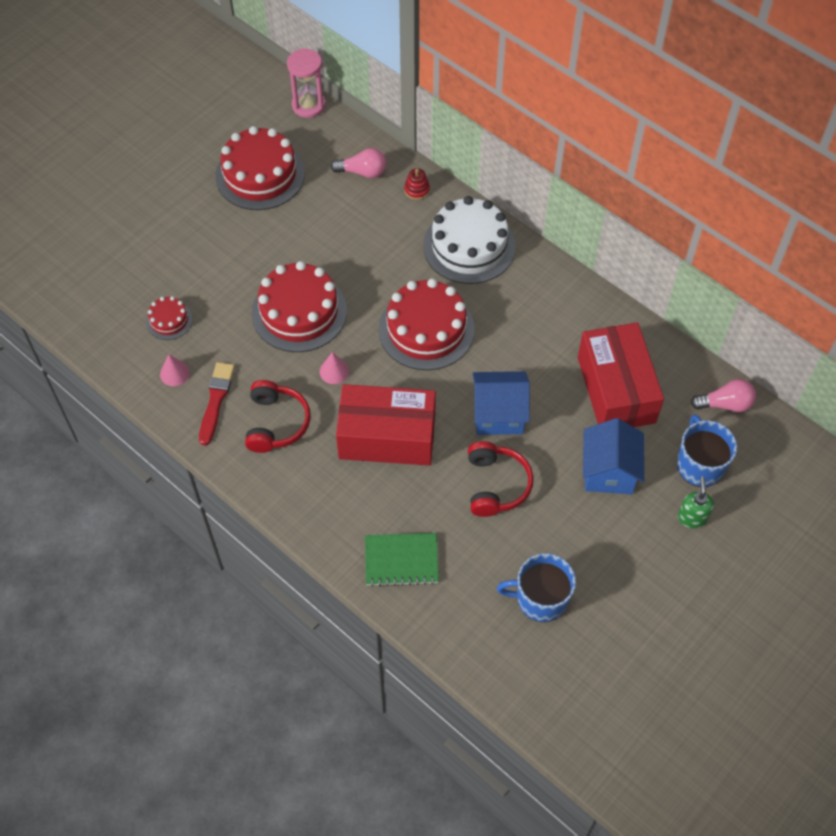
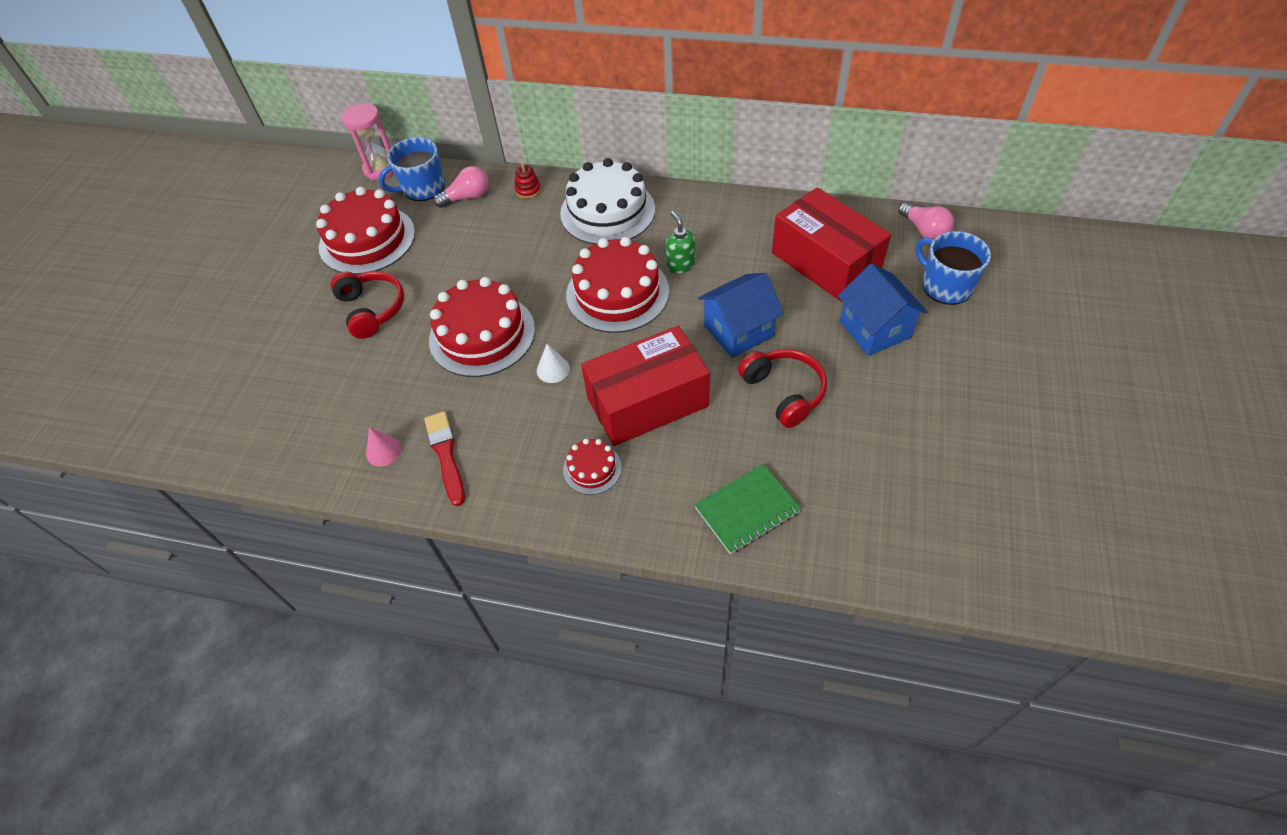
camera: 25 degrees left, 5 degrees down
(169, 320) = (347, 404): red cake -> red cake (592, 469)
(276, 423) = (525, 445): red headphones -> red headphones (372, 309)
(334, 371) = (553, 369): pink cone -> white cone
(540, 599) = (908, 472): blue mug -> blue mug (422, 188)
(692, 518) = (977, 331): green soap dispenser -> green soap dispenser (680, 265)
(725, 404) = (924, 230): pink light bulb -> pink light bulb turned 90 degrees clockwise

